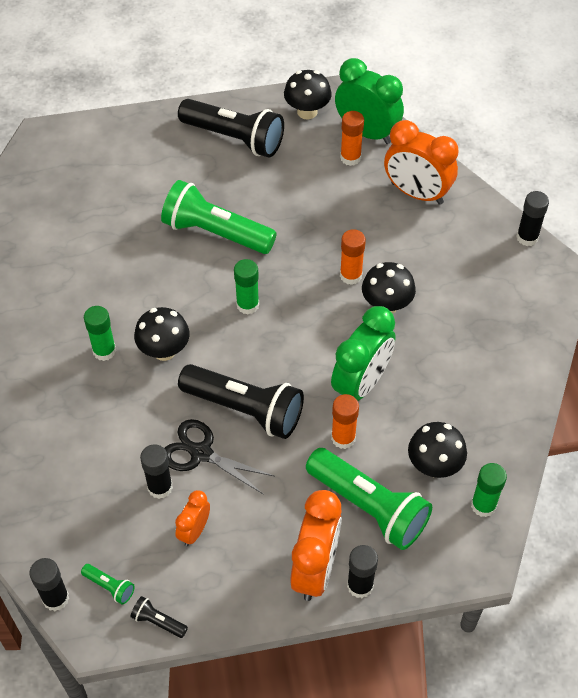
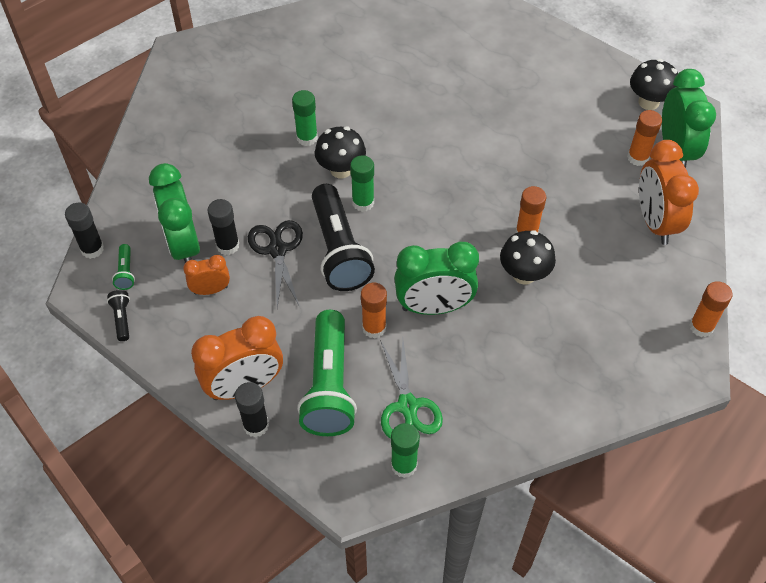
camera: 50 degrees right, 0 degrees up
(125, 521) = (183, 245): none -> green clock
(216, 232) = (473, 127): green flashlight -> none
(234, 138) = (570, 79): black flashlight -> none
(247, 305) = (430, 189): green glue stick -> green glue stick (363, 202)
(434, 466) = (408, 406): black mushroom -> green scissors
(527, 237) = (701, 327): black glue stick -> orange glue stick

